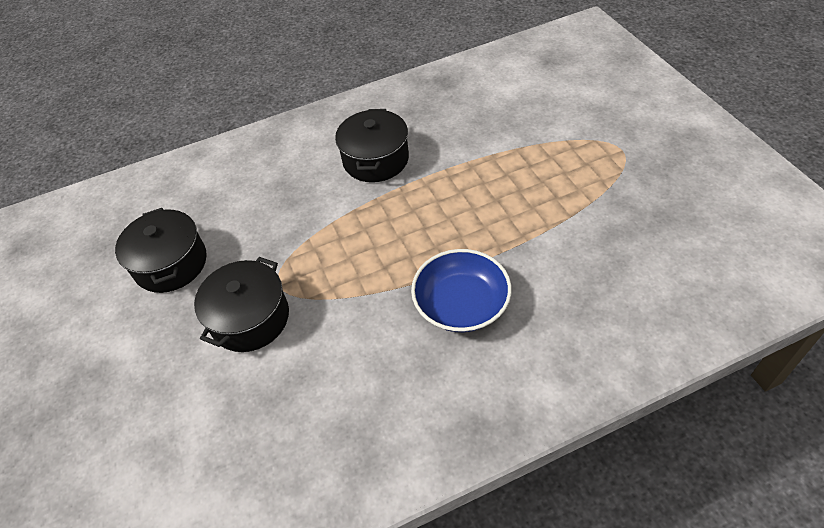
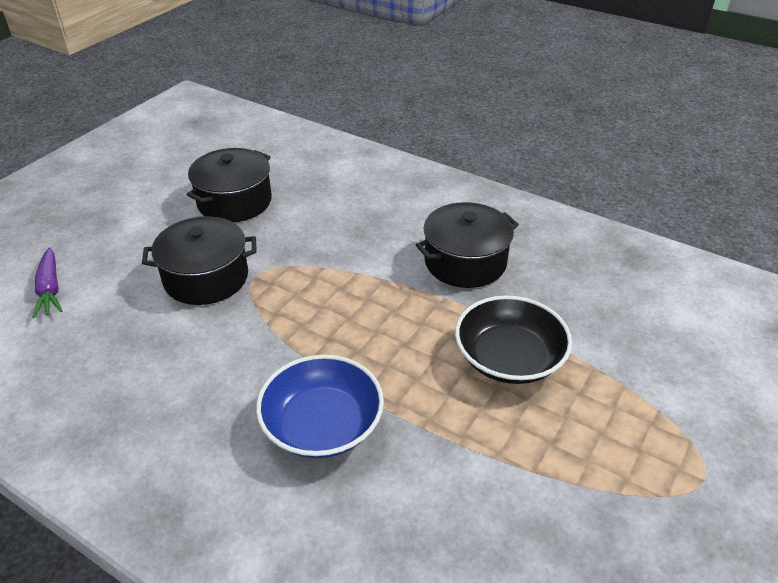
camera: 50 degrees right, 10 degrees down
(155, 443) = (50, 289): none -> purple carrot
(478, 182) = (509, 358): none -> black bowl

